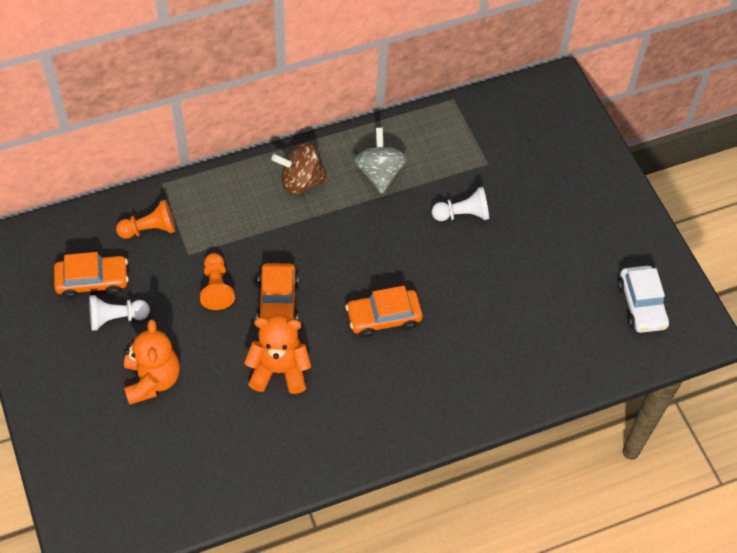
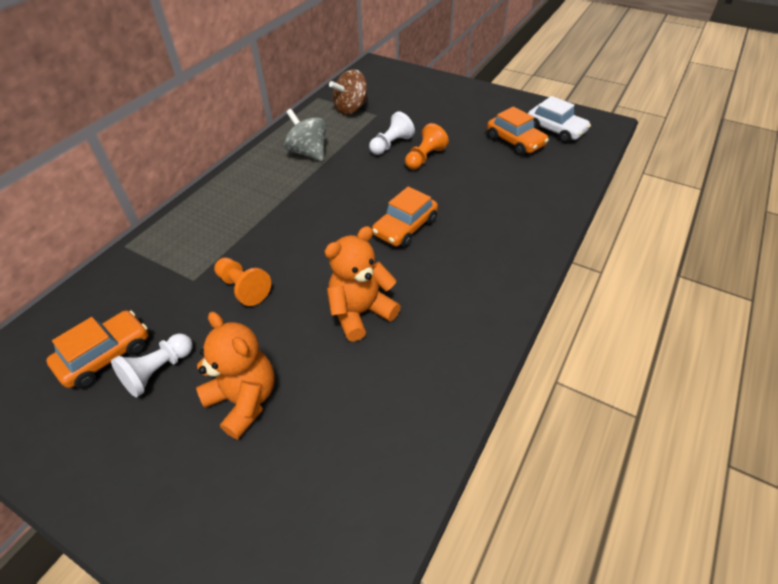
camera: 35 degrees left, 10 degrees down
(150, 229) = (138, 282): orange pawn -> orange pawn (424, 158)
(278, 302) = (309, 266): orange car -> orange car (515, 142)
(300, 182) = (251, 185): brown spinning top -> brown spinning top (351, 109)

